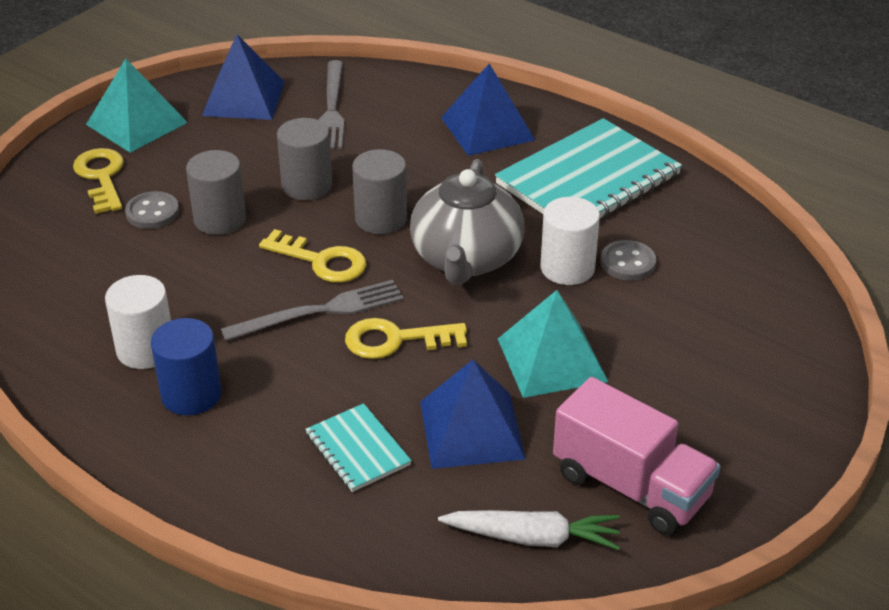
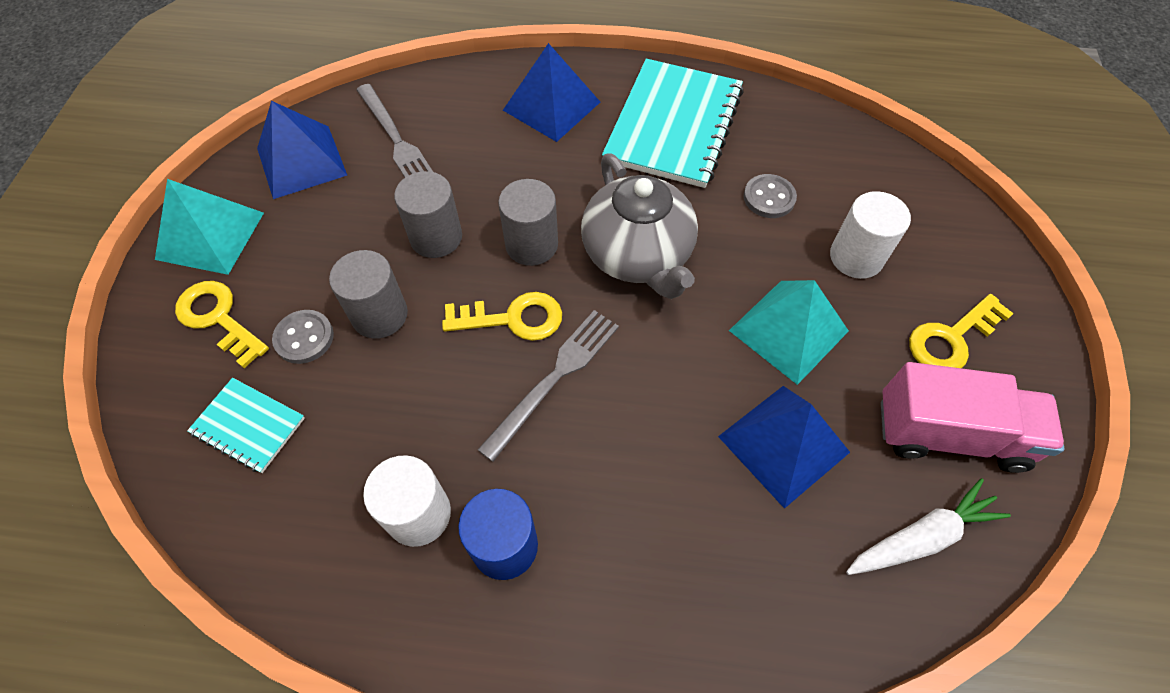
camera: 30 degrees left, 20 degrees up
(357, 449) = (706, 524): turquoise notebook -> turquoise notebook (248, 426)
(396, 340) = (646, 376): yellow key -> yellow key (951, 338)
(567, 268) = (727, 226): white cylinder -> white cylinder (856, 257)

